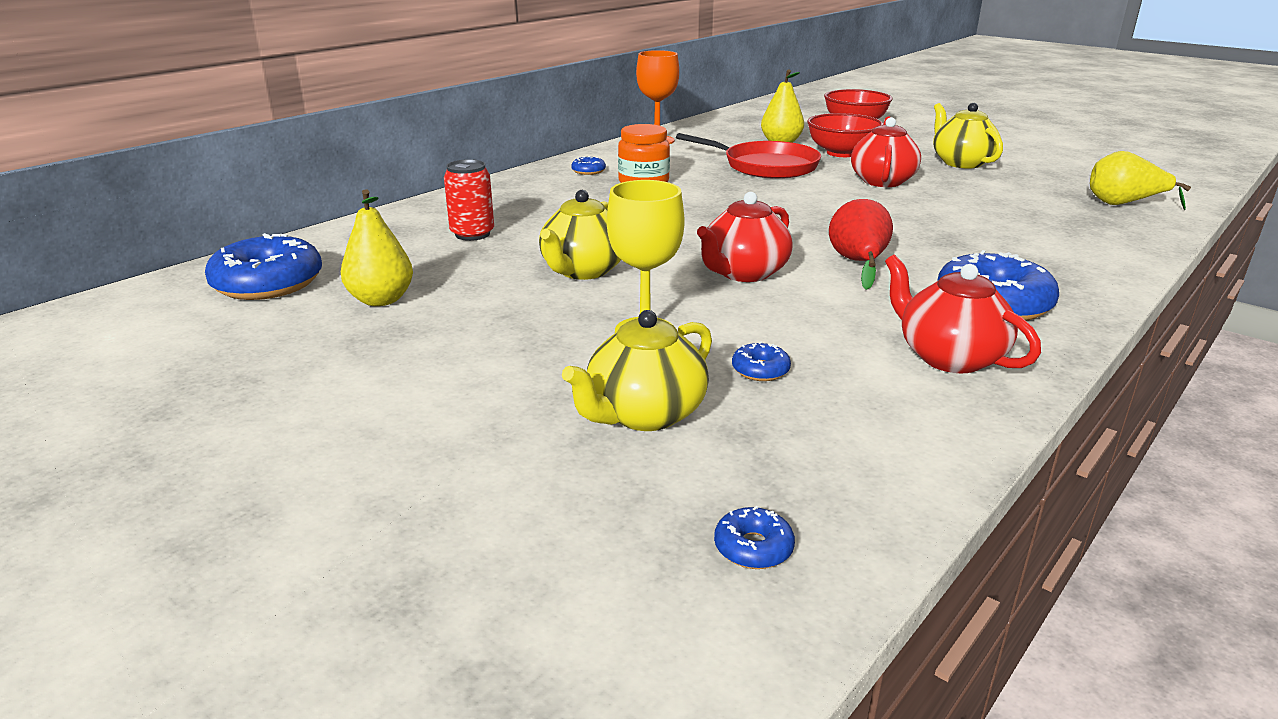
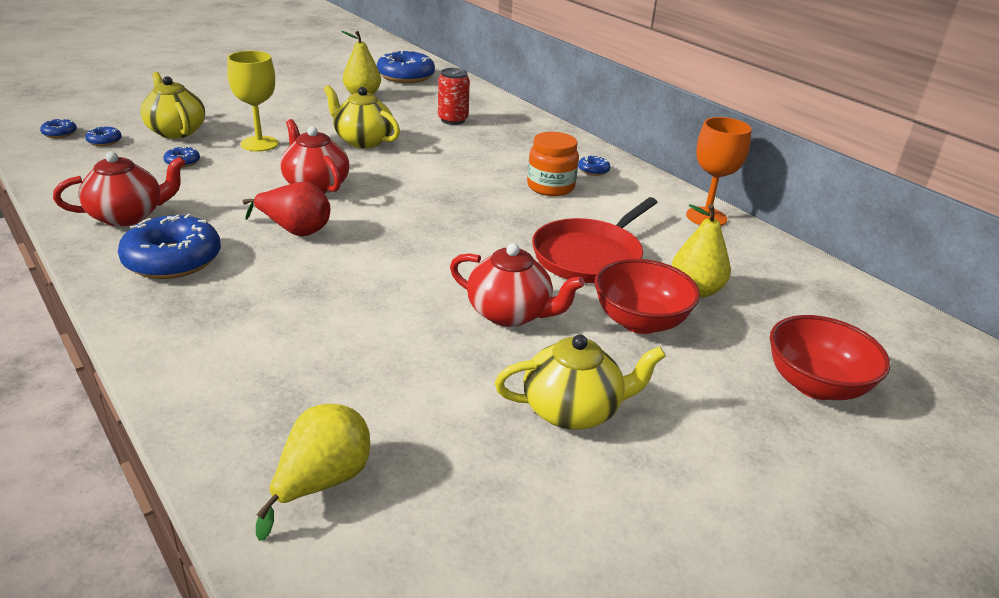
camera: 100 degrees right, 5 degrees up
(745, 472) = (104, 141): none -> blue donut

